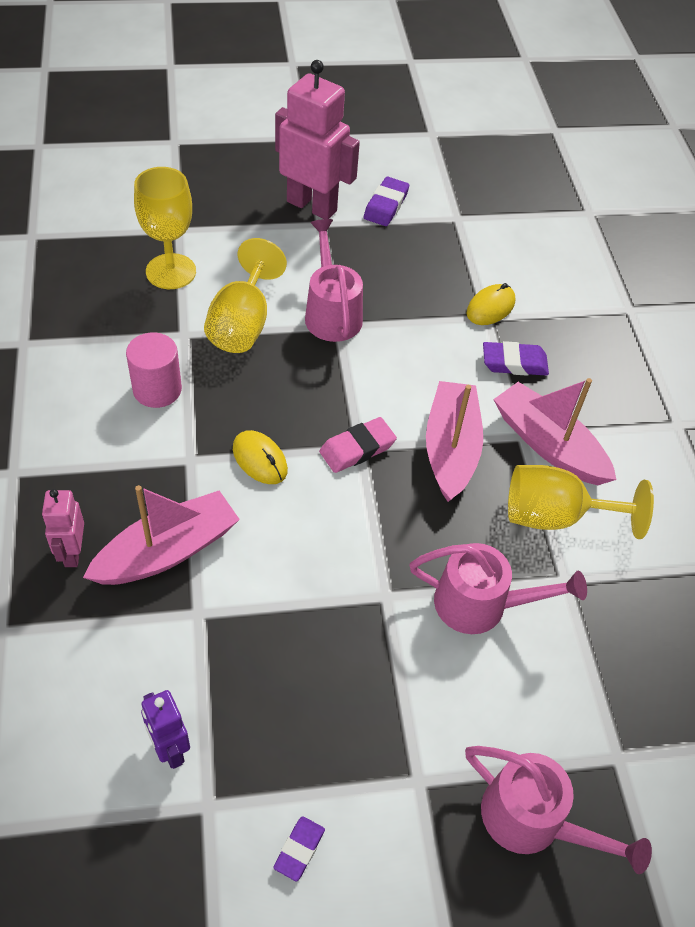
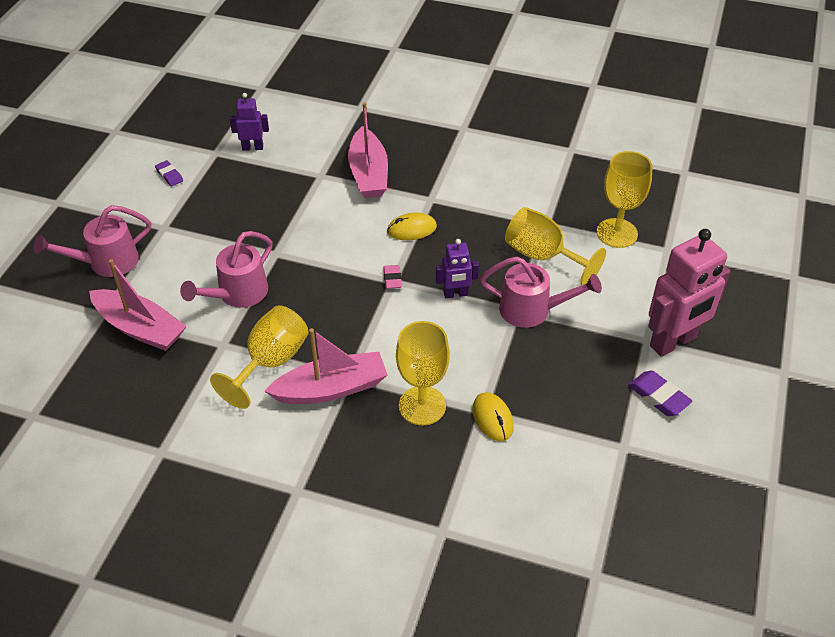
camera: 120 degrees right, 5 degrees down
(72, 552) = (392, 139): pink robot -> none
(157, 389) = (498, 198): pink cylinder -> none
(346, 382) = (455, 294): none -> purple robot
(357, 449) = (392, 279): pink eraser -> pink eraser, size x0.65
(451, 449) = (362, 329): pink boat -> pink boat (140, 328)
(514, 363) = (422, 406): purple eraser -> yellow goblet

